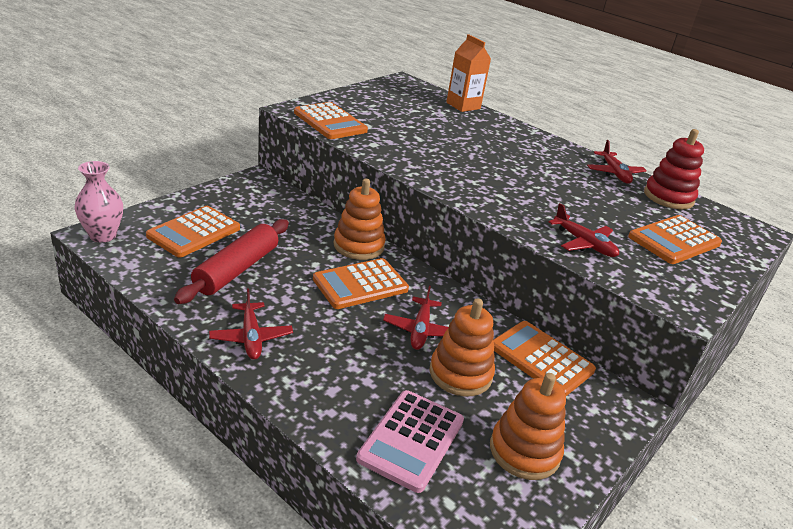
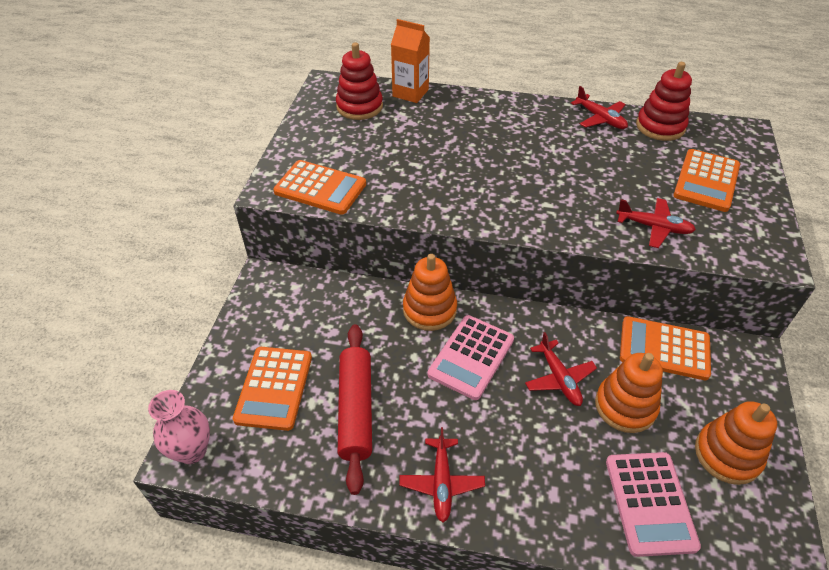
camera: 25 degrees left, 15 degrees up
(251, 337) = (441, 483): red plane -> red plane turned 45 degrees clockwise
(360, 284) = (471, 357): orange calculator -> pink calculator
(413, 98) = (359, 106): none -> red stacking toy

